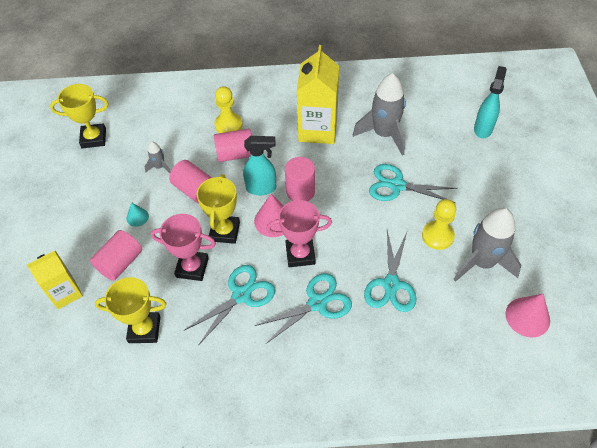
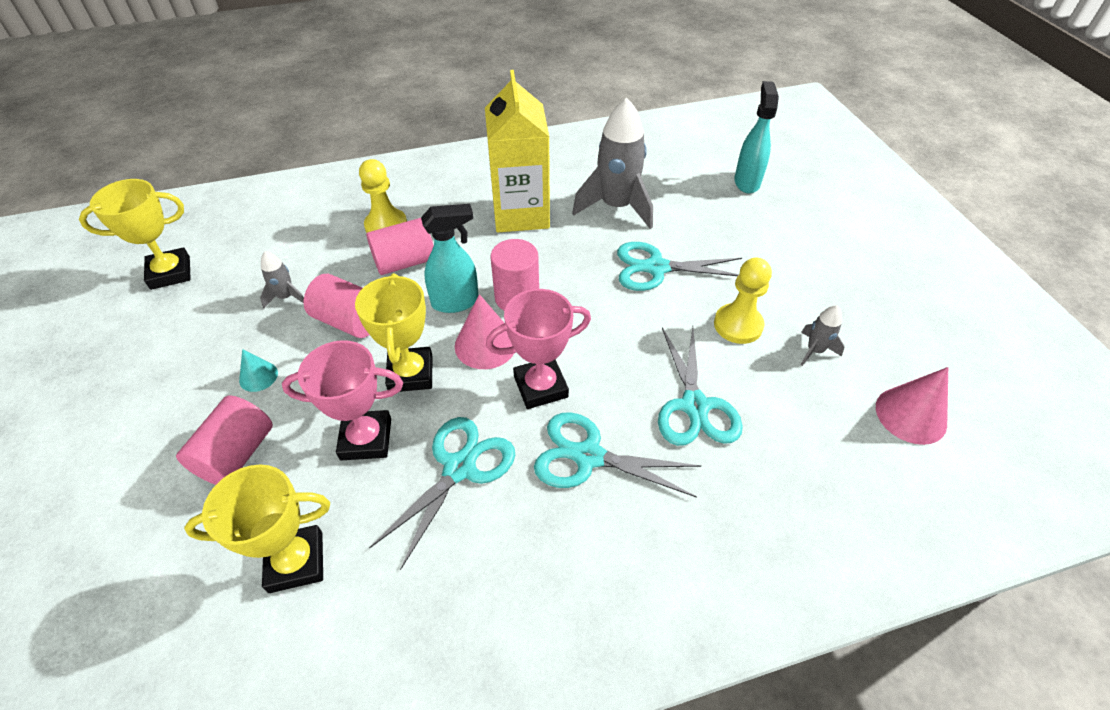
camera: 15 degrees left, 5 degrees down
(65, 293) = (137, 525): yellow carton -> none
(317, 303) = (588, 456): turquoise scissors -> turquoise scissors turned 120 degrees counterclockwise
(482, 262) = (814, 350): grey rocket -> grey rocket, size x0.46

